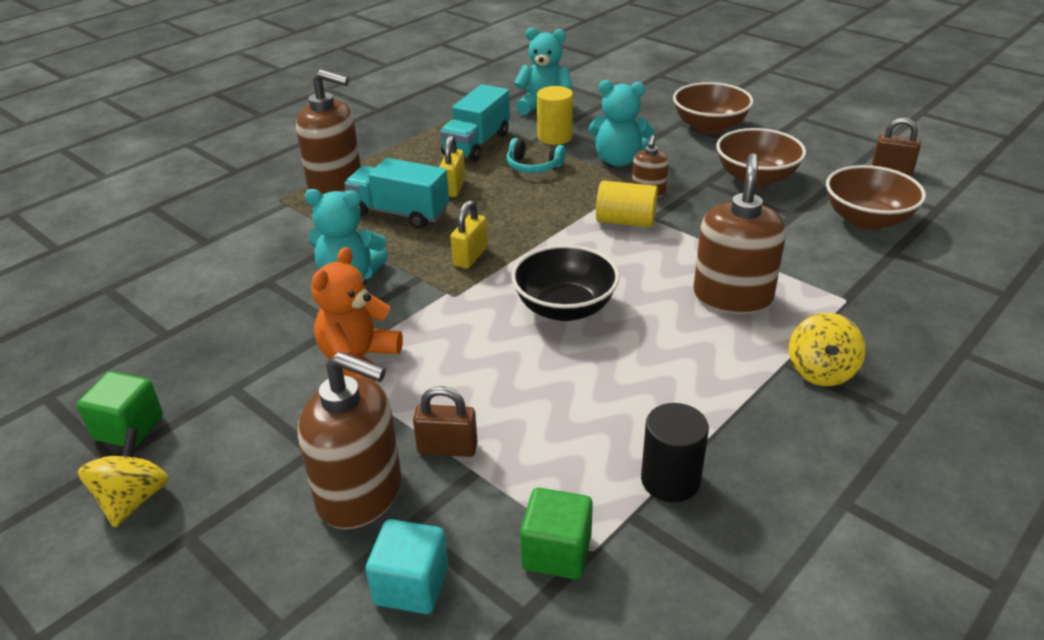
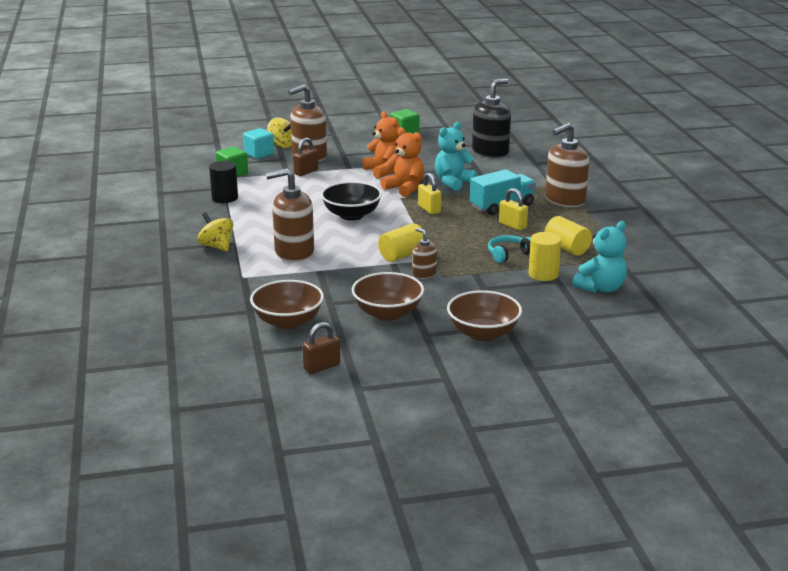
camera: 125 degrees right, 10 degrees down
(133, 499) = (364, 130): yellow spinning top -> yellow spinning top (282, 145)
(180, 294) = (490, 152): none -> black soap dispenser
(415, 307) = (405, 188): none -> orange teddy bear
(476, 144) = (567, 248): turquoise truck -> yellow cylinder
(619, 160) = (478, 281): turquoise teddy bear -> none
(732, 296) = (294, 252): brown soap dispenser -> brown soap dispenser turned 120 degrees clockwise

